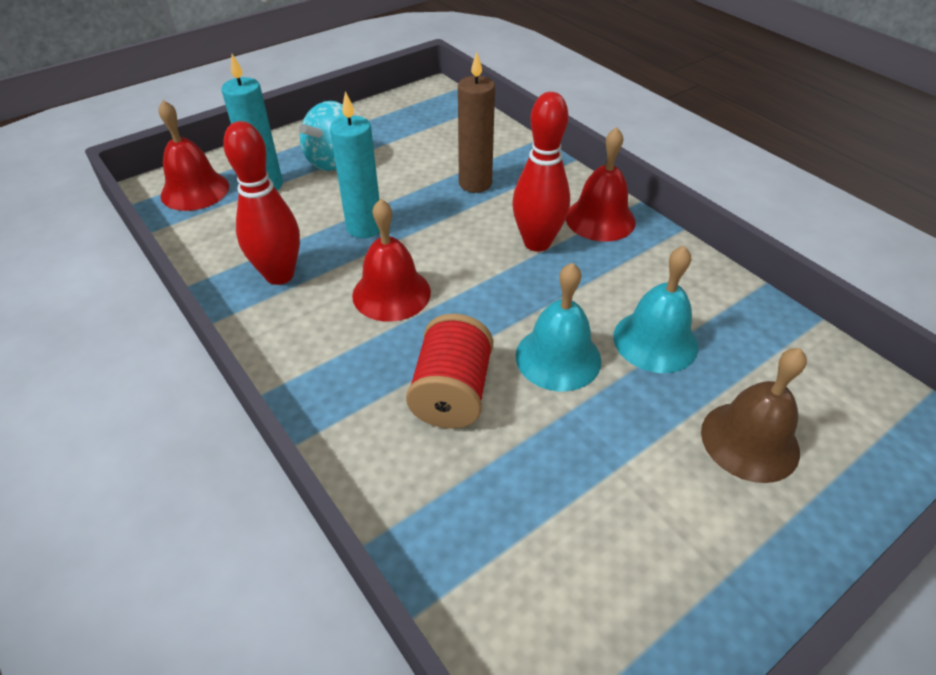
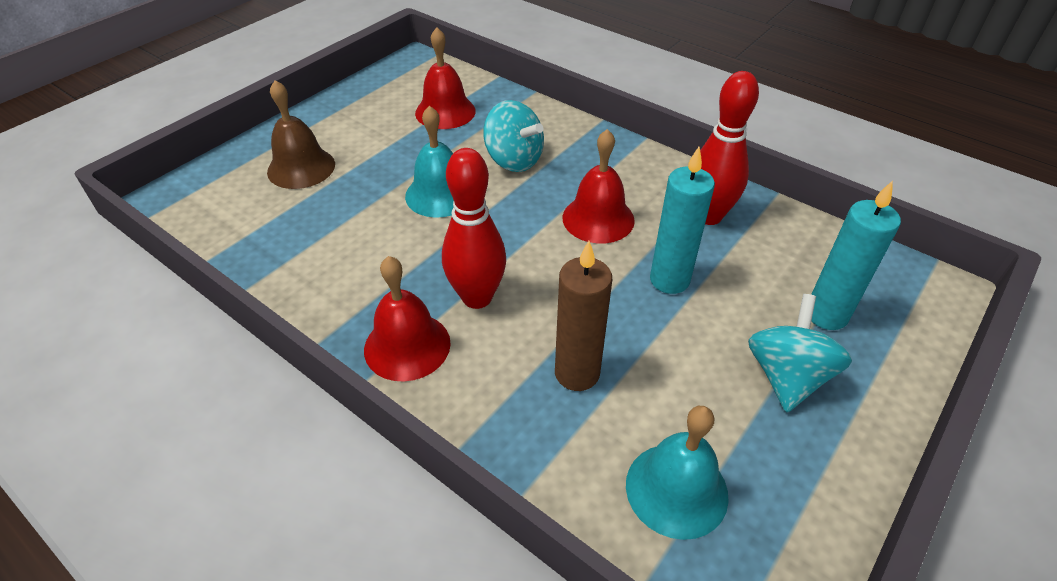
camera: 165 degrees right, 0 degrees up
(195, 190) = (894, 291): red bell -> red bell (445, 112)
(452, 393) = (514, 160): red spool -> turquoise spinning top
(655, 341) = (358, 220): turquoise bell -> turquoise bell (676, 489)

